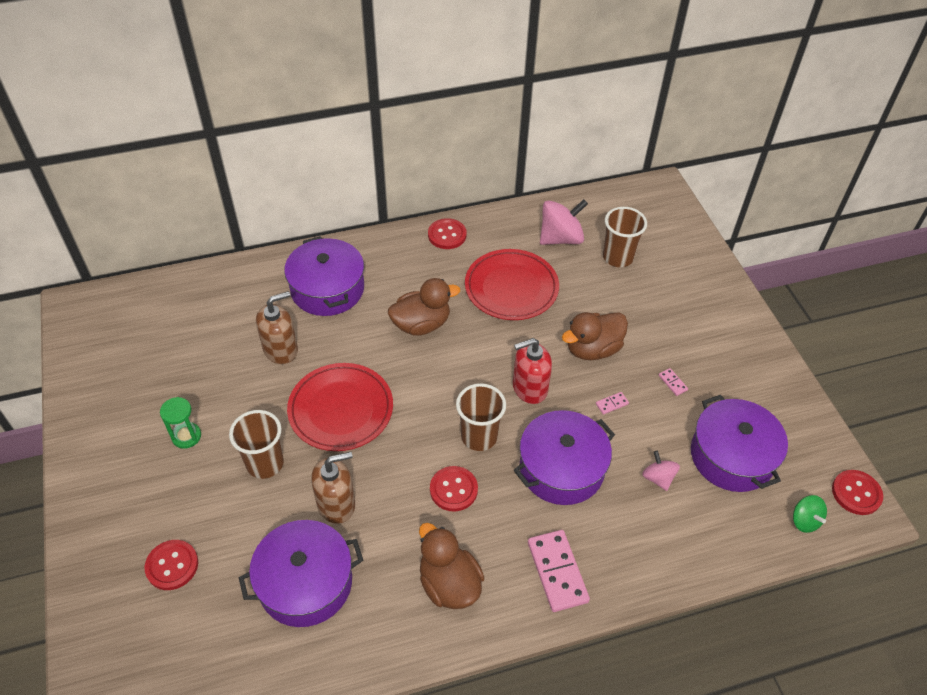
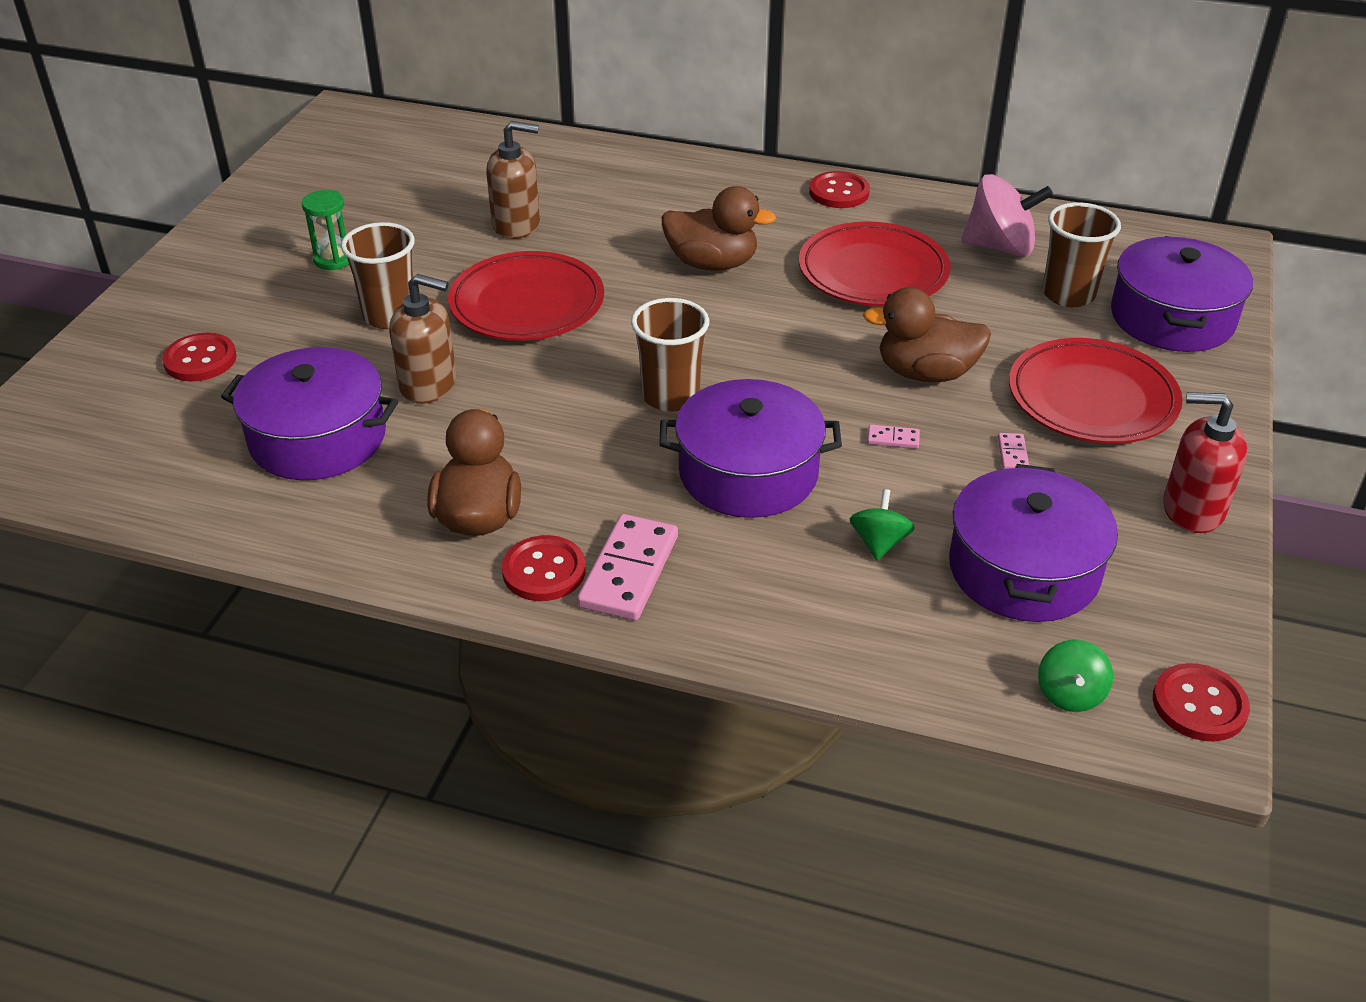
camera: 35 degrees right, 10 degrees down
(327, 289) = (630, 191): purple pot -> purple pot (1172, 318)
(453, 489) = (582, 432): red button -> red button (544, 571)
(529, 388) = (790, 377): red soap dispenser -> red soap dispenser (1192, 509)
(658, 478) = (879, 543): pink spinning top -> green spinning top
(680, 325) = (1092, 398): none -> red plate

